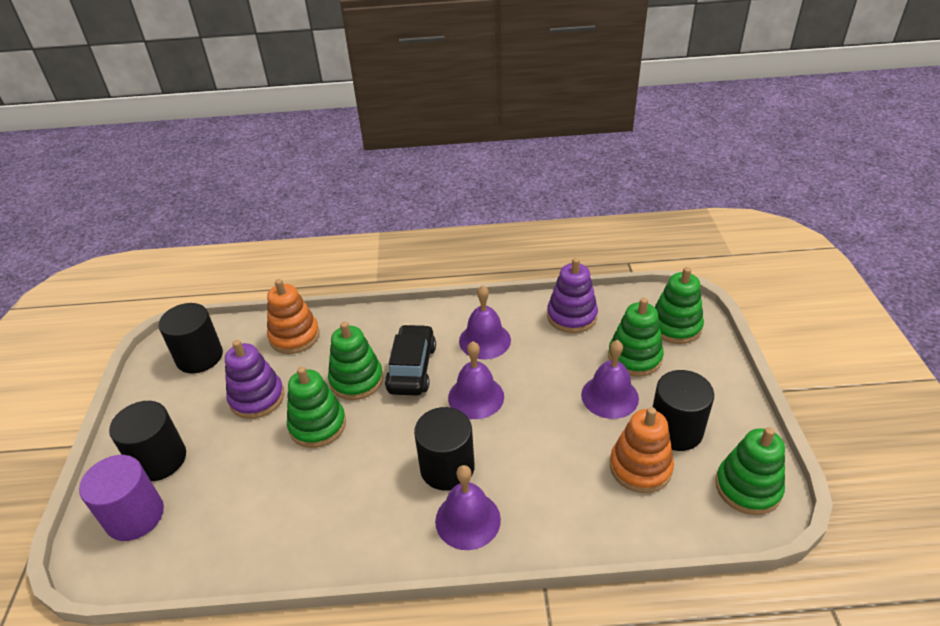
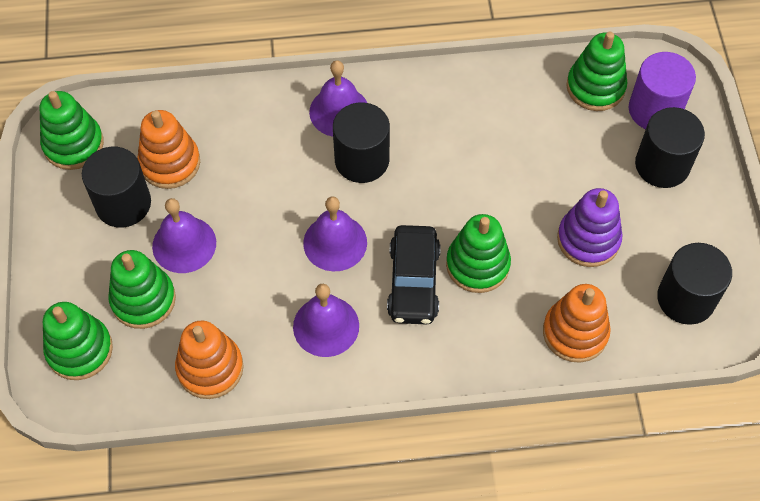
camera: 175 degrees right, 20 degrees up
(317, 425) = (507, 205): green stacking toy -> green stacking toy (595, 87)
(572, 316) = (210, 368): purple stacking toy -> orange stacking toy

